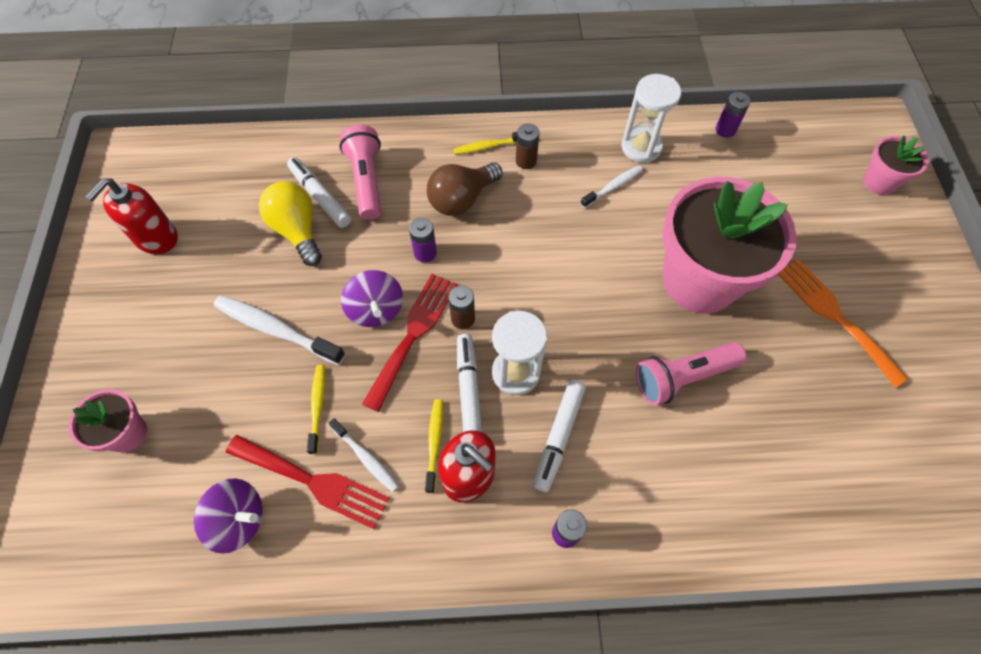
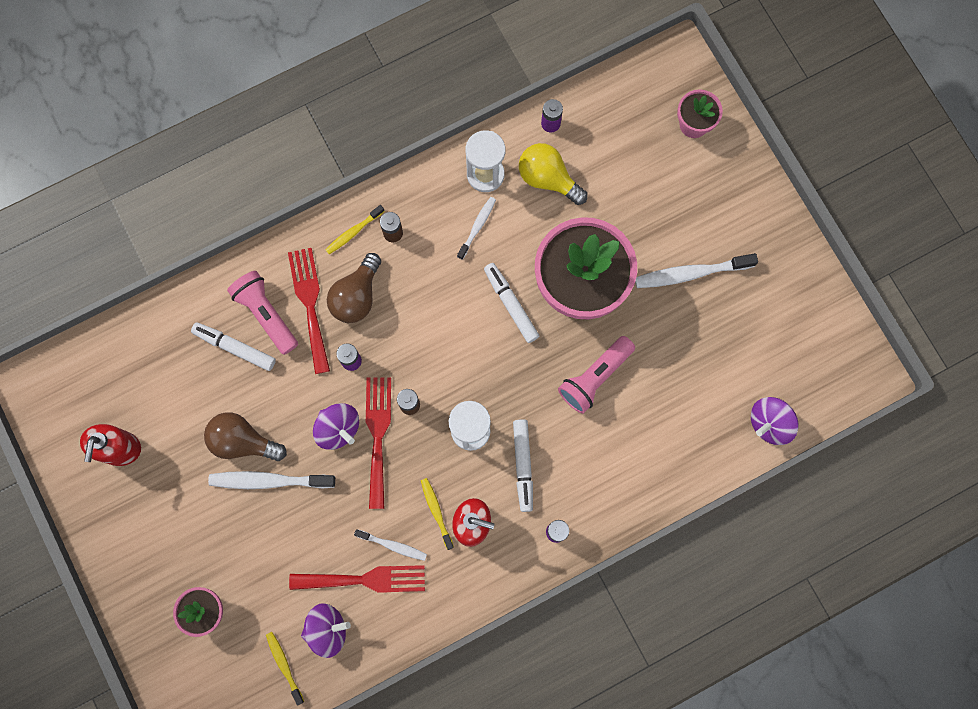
camera: 25 degrees left, 15 degrees up
(274, 281) = (243, 441): none -> brown light bulb
(297, 230) = (234, 388): yellow light bulb -> yellow light bulb (548, 179)
(317, 406) = (336, 525): yellow toothbrush -> yellow toothbrush (284, 665)
(413, 188) = (310, 304): none -> red fork
(469, 391) = (442, 461): white marker -> white marker (511, 304)
(834, 316) = (690, 273): orange fork -> white toothbrush
(891, 524) = (769, 423): none -> purple spinning top

